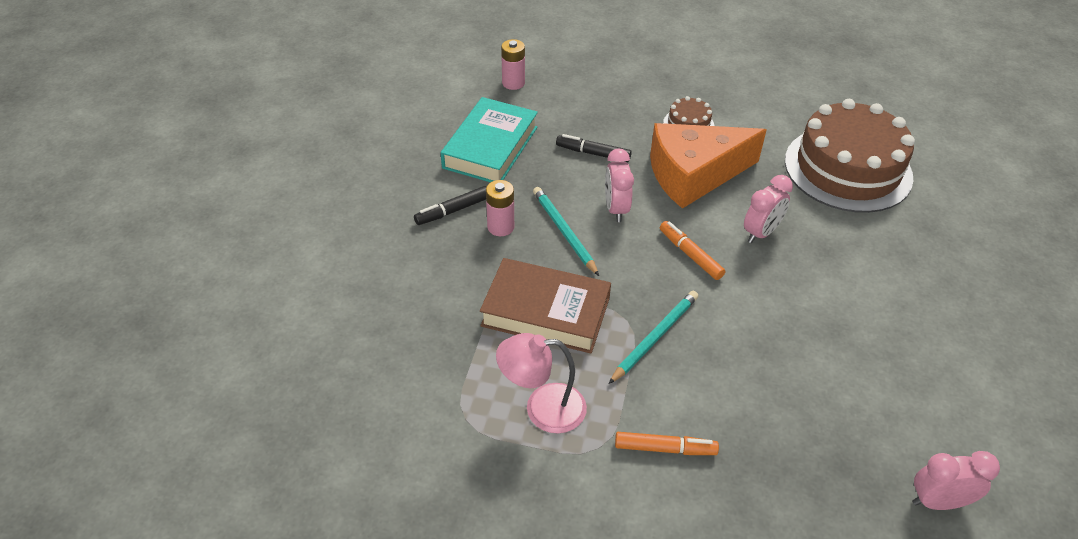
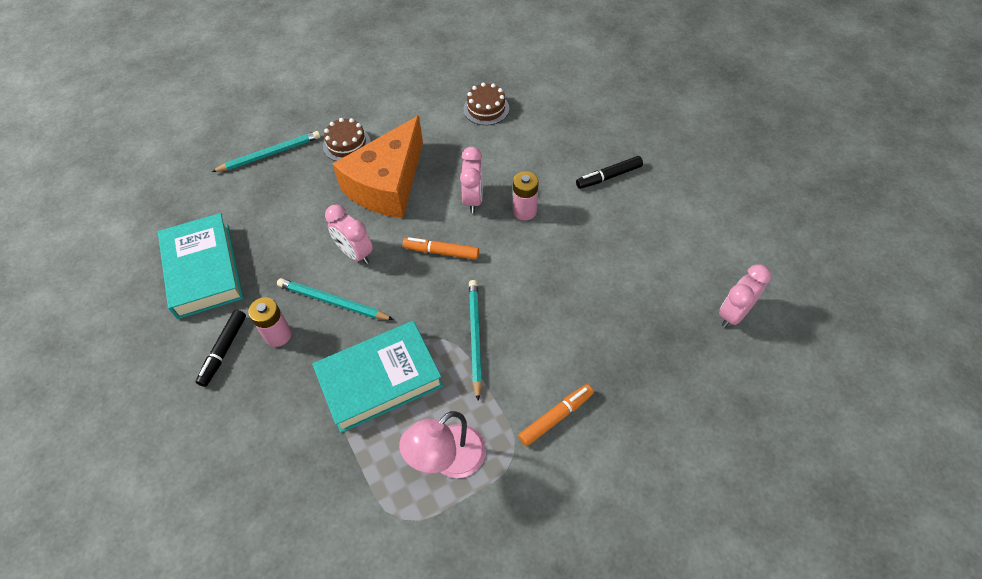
camera: 40 degrees left, 10 degrees up
(513, 83) = (169, 198): pink battery -> pink battery (524, 211)
(546, 311) = (379, 379): brown book -> turquoise book
(593, 153) = (295, 218): black marker -> black marker (609, 176)
(618, 96) = (270, 154): none -> turquoise pencil
(847, 169) = (486, 109): brown cake -> brown cake, size x0.43

